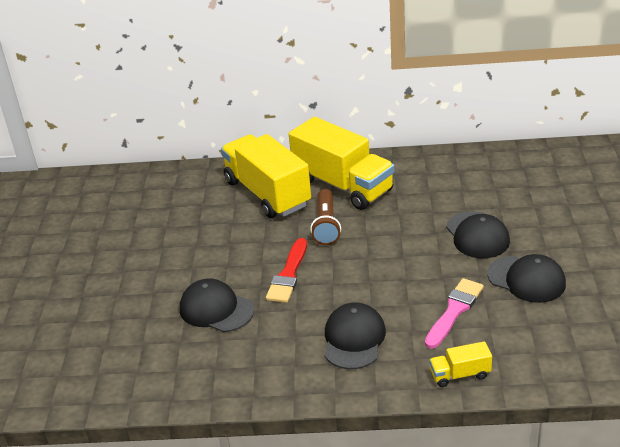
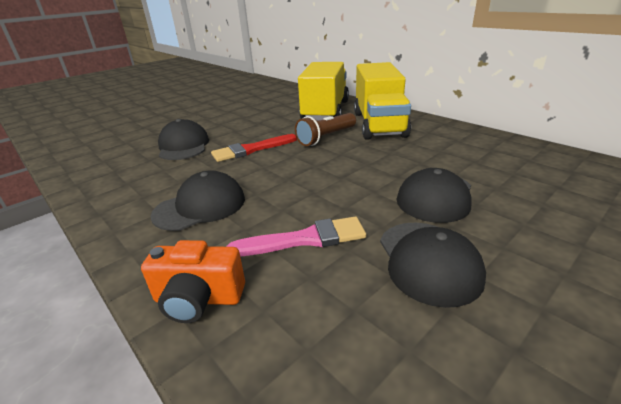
camera: 45 degrees right, 5 degrees down
(460, 374) = (198, 299): yellow truck -> orange camera

